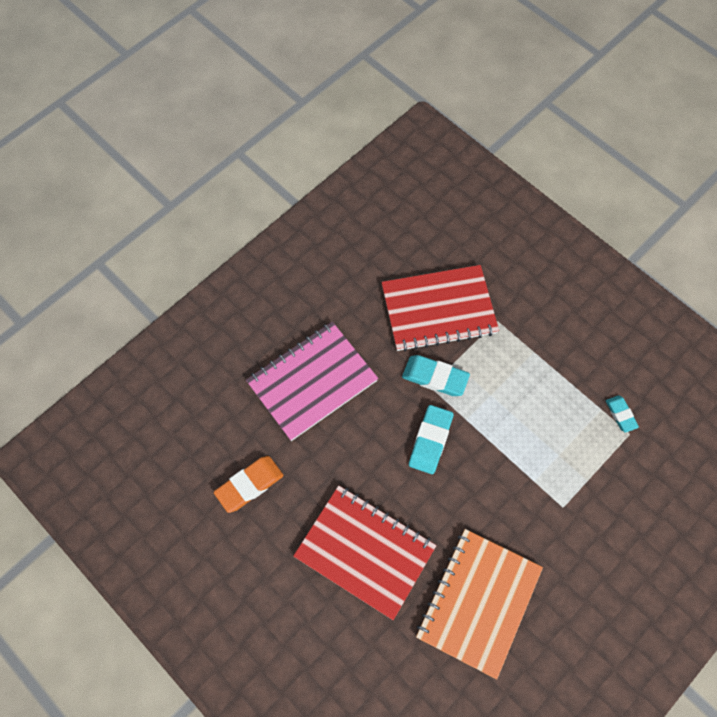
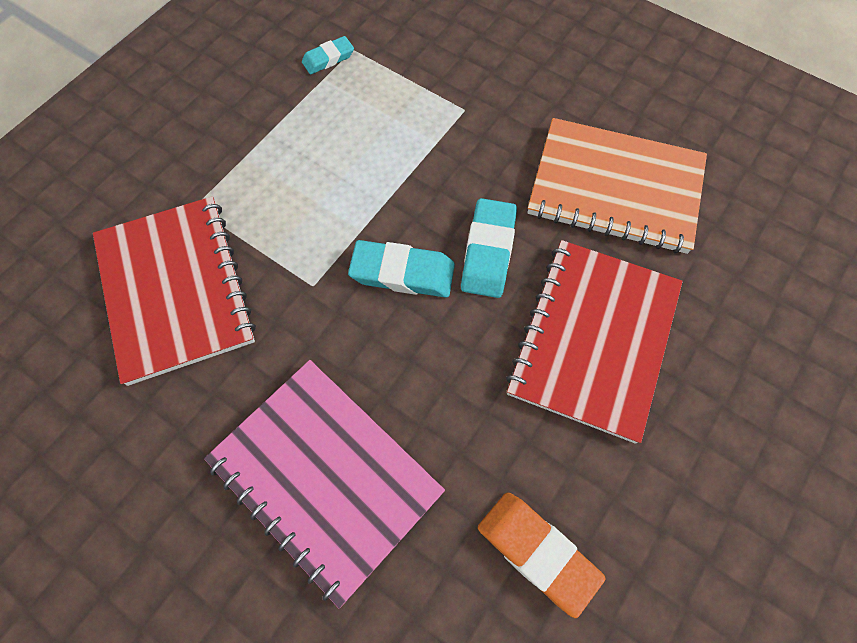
camera: 100 degrees left, 0 degrees up
(435, 377) = (297, 279): turquoise eraser -> turquoise eraser (488, 251)

